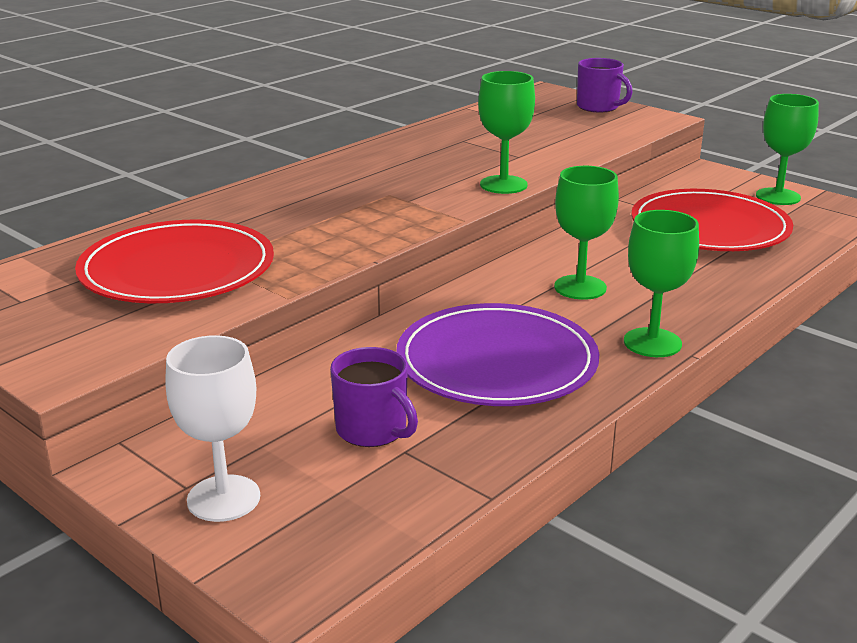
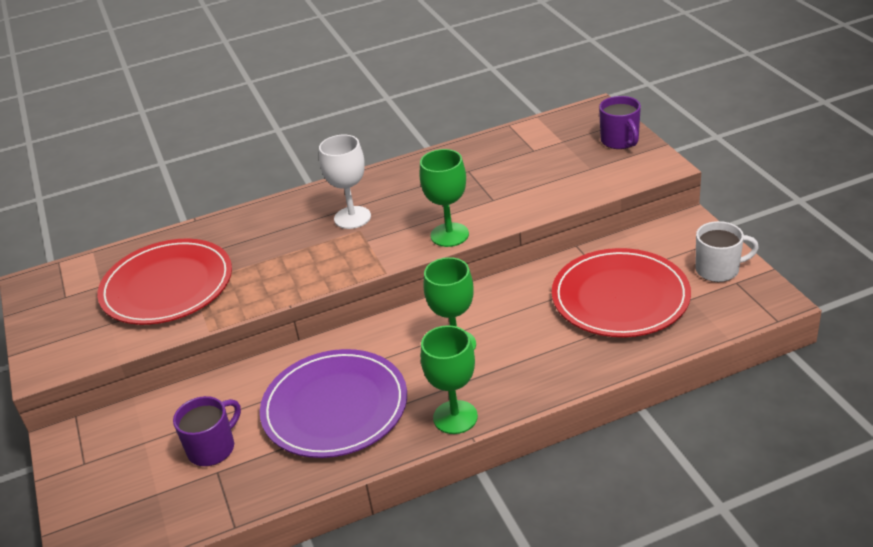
camera: 30 degrees right, 10 degrees up
(223, 498) = (96, 479): white goblet -> white goblet (352, 217)
(373, 430) = (212, 448): purple mug -> purple mug turned 120 degrees counterclockwise
(778, 197) = (718, 270): green goblet -> white mug

